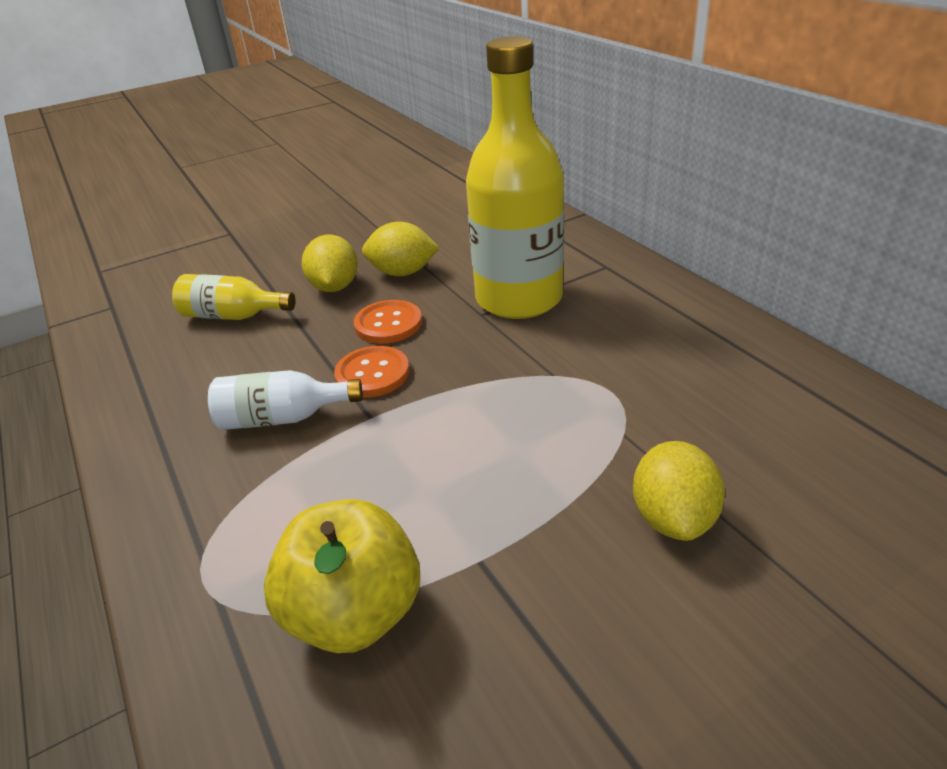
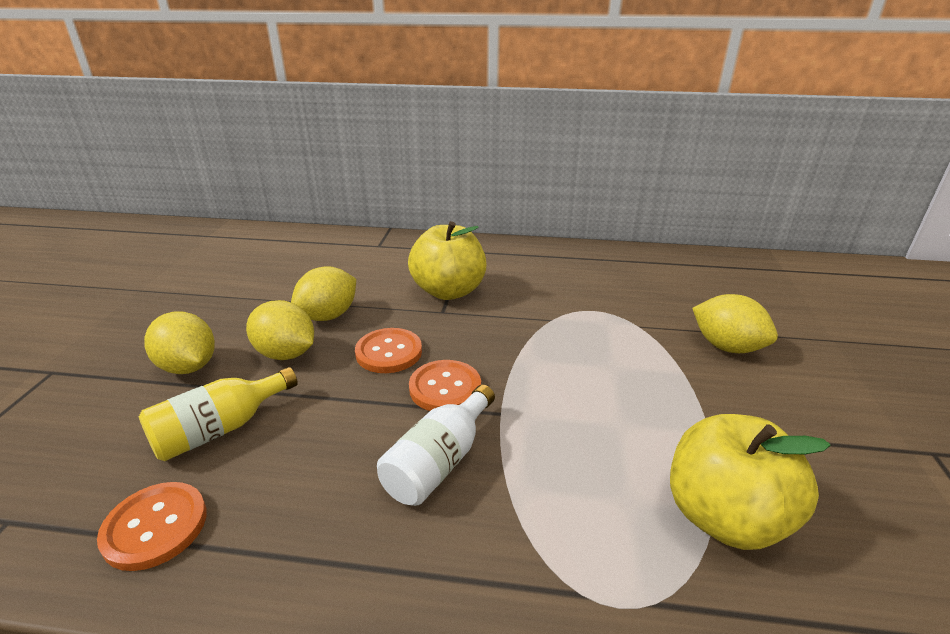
camera: 55 degrees left, 5 degrees down
(138, 350) = (155, 527): none -> orange button
(280, 266) = (188, 367): none -> yellow lemon
(519, 299) = (448, 291): yellow bottle -> yellow apple

